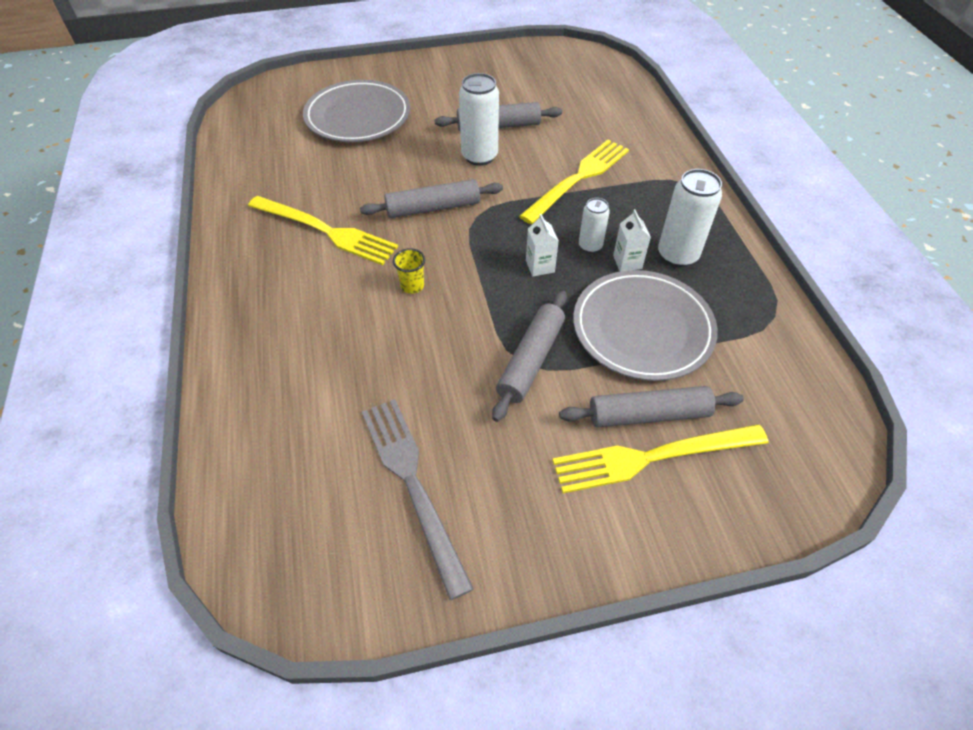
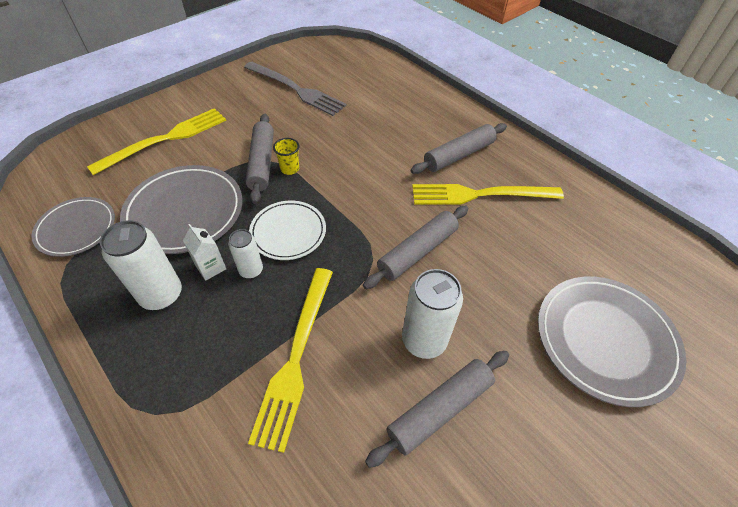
camera: 150 degrees right, 0 degrees up
(412, 286) = (377, 179): yellow cup -> yellow cup (290, 169)
(540, 266) = (288, 232): white carton -> white plate
(648, 414) = (171, 159): grey rolling pin -> grey rolling pin (459, 155)
(769, 354) = (77, 229): none -> grey plate

